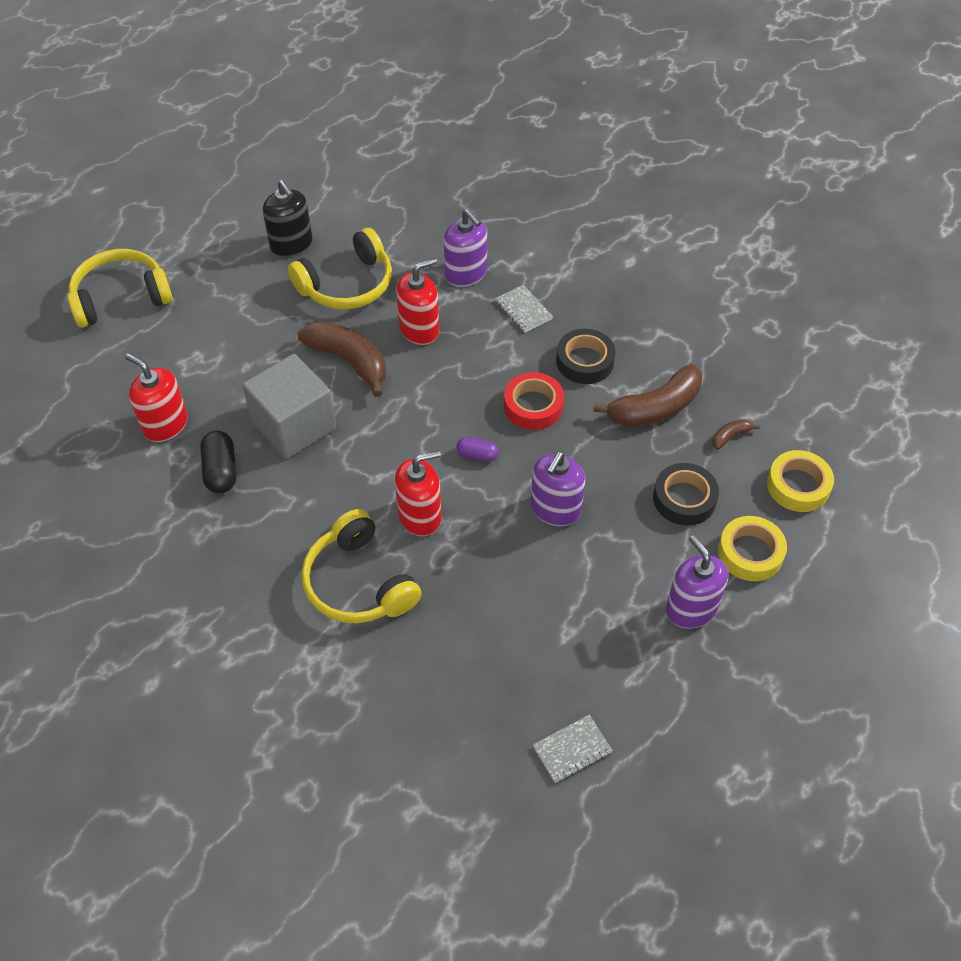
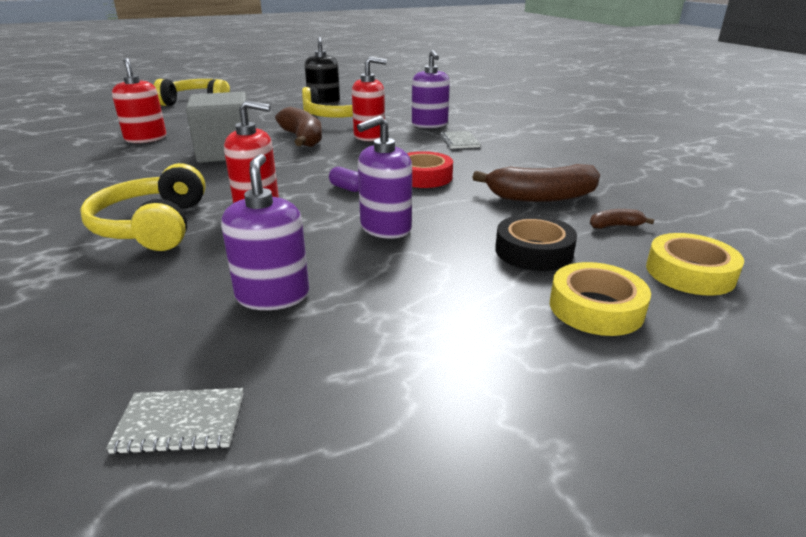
camera: 25 degrees right, 25 degrees down
(221, 471) = (147, 159): black capsule -> none
(585, 361) = (491, 167): black tape -> none
(691, 609) = (480, 333): purple soap dispenser -> purple soap dispenser (273, 295)

